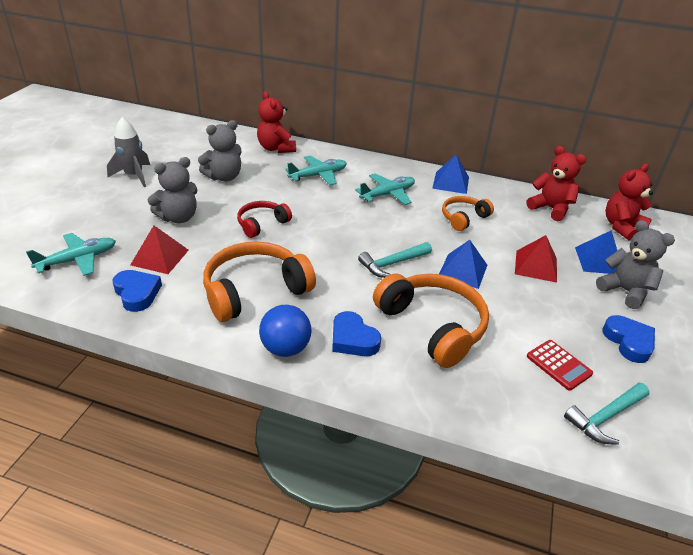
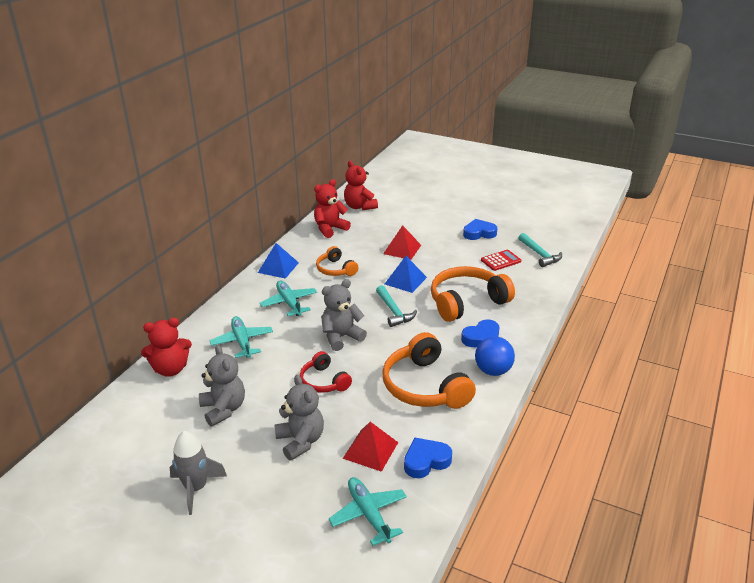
camera: 80 degrees left, 5 degrees down
(599, 260) = (398, 224): blue pyramid -> none
(625, 291) = (431, 223): grey teddy bear -> grey teddy bear (341, 337)

